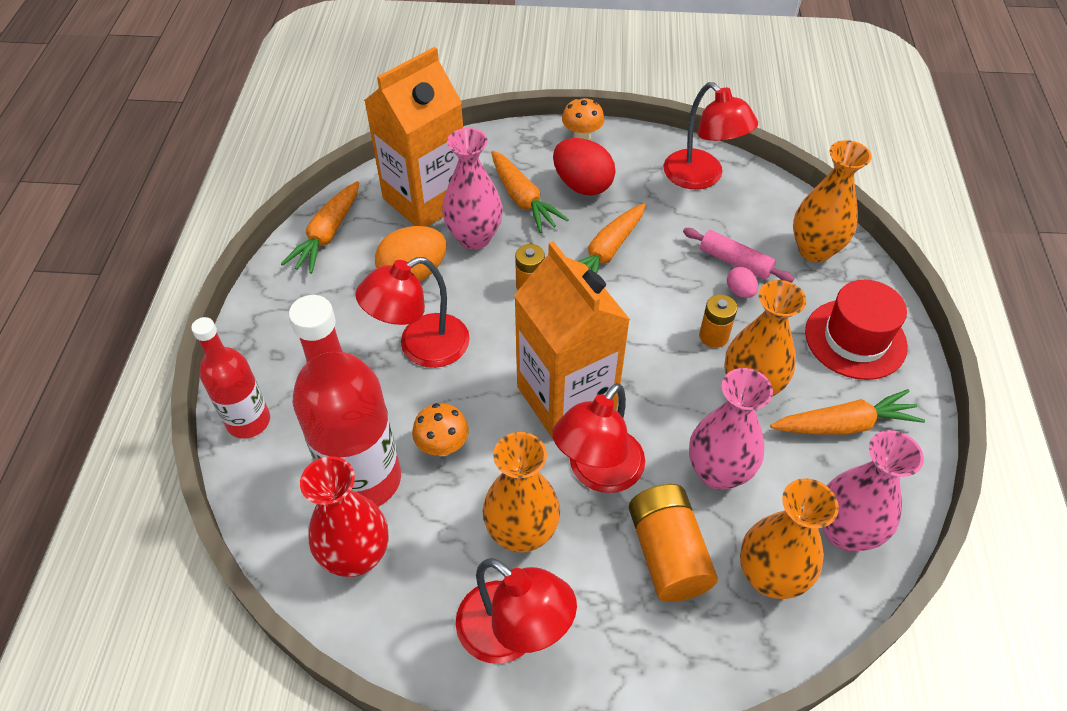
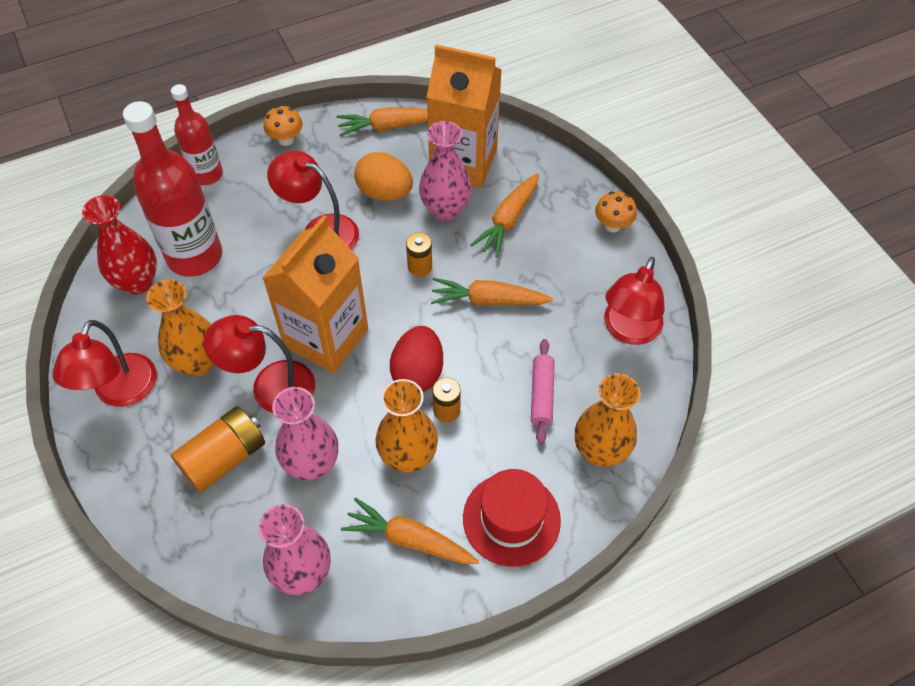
camera: 60 degrees right, 5 degrees up
(442, 446) = (243, 285): orange mushroom -> orange mushroom (286, 139)
(582, 185) = (553, 251): red egg -> red egg (418, 373)
(740, 291) = (509, 411): pink egg -> none
(770, 577) = (236, 533): orange vase -> none
(844, 424) = (409, 539): orange carrot -> orange carrot turned 150 degrees clockwise

